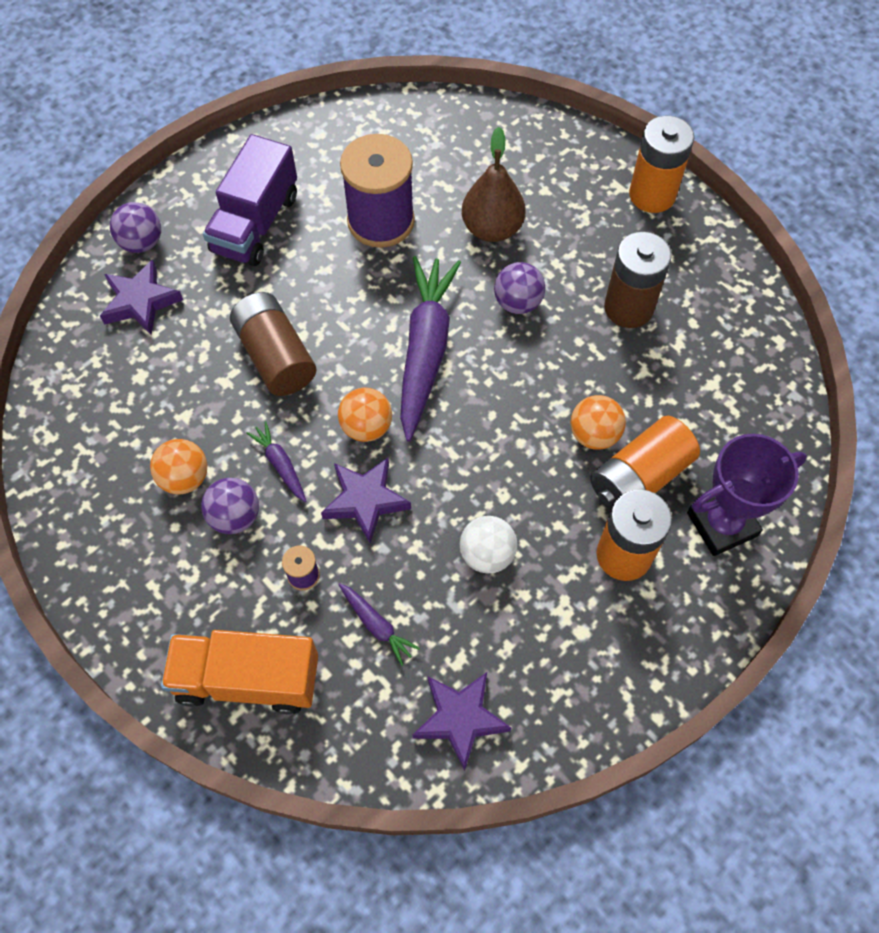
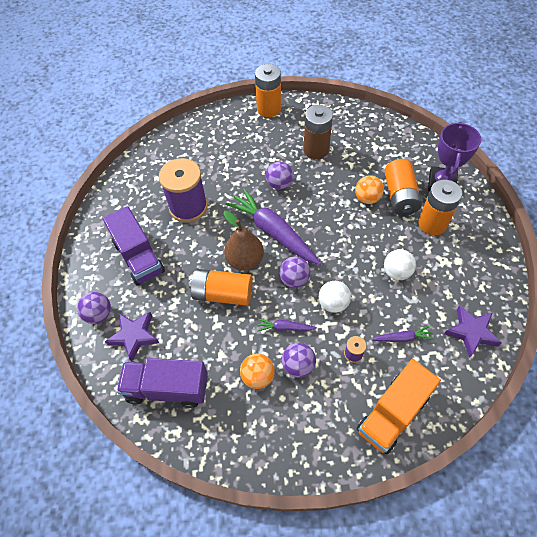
camera: 50 degrees left, 5 degrees down
(97, 387) = (167, 388): none -> purple truck
(276, 356) = (223, 294): brown battery -> orange battery
(365, 501) = (333, 303): purple star -> white ball
(366, 427) = (294, 279): orange ball -> purple ball
(492, 228) = (233, 170): brown pear -> brown pear (245, 260)

